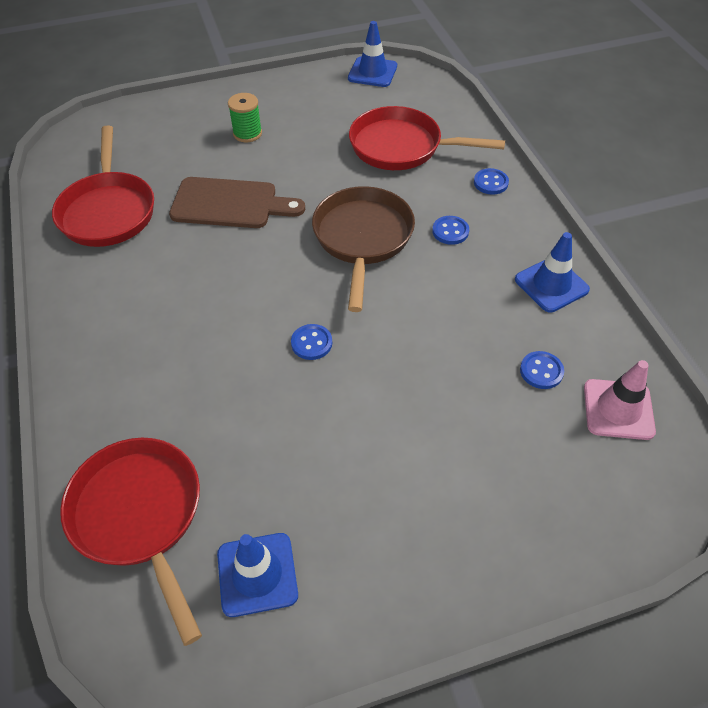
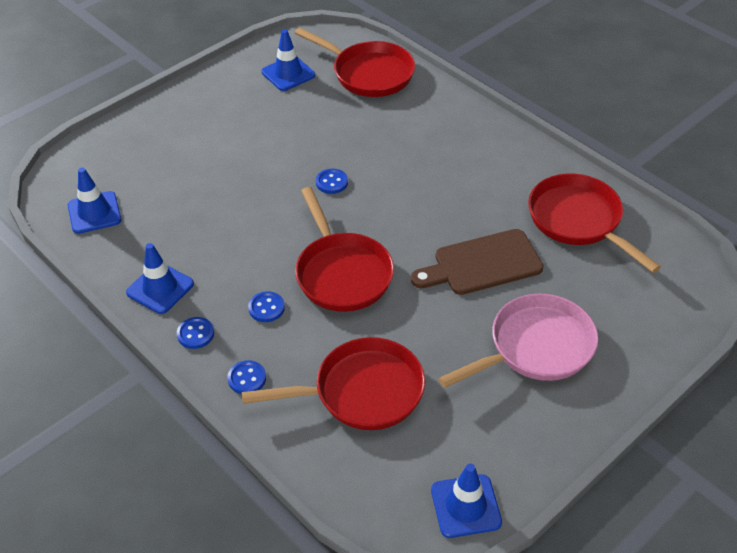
camera: 155 degrees right, 5 degrees down
(247, 133) = (536, 347): green spool -> pink pan
(362, 239) = (342, 273): brown pan -> red pan
(541, 371) = (155, 219): blue button -> blue button (195, 334)
(618, 409) = (94, 213): pink traffic cone -> blue traffic cone

